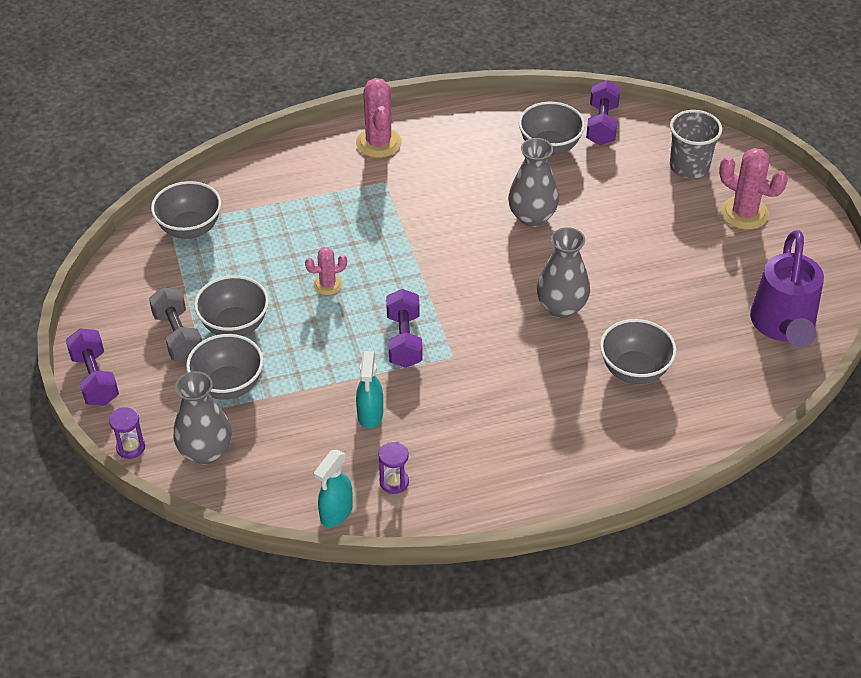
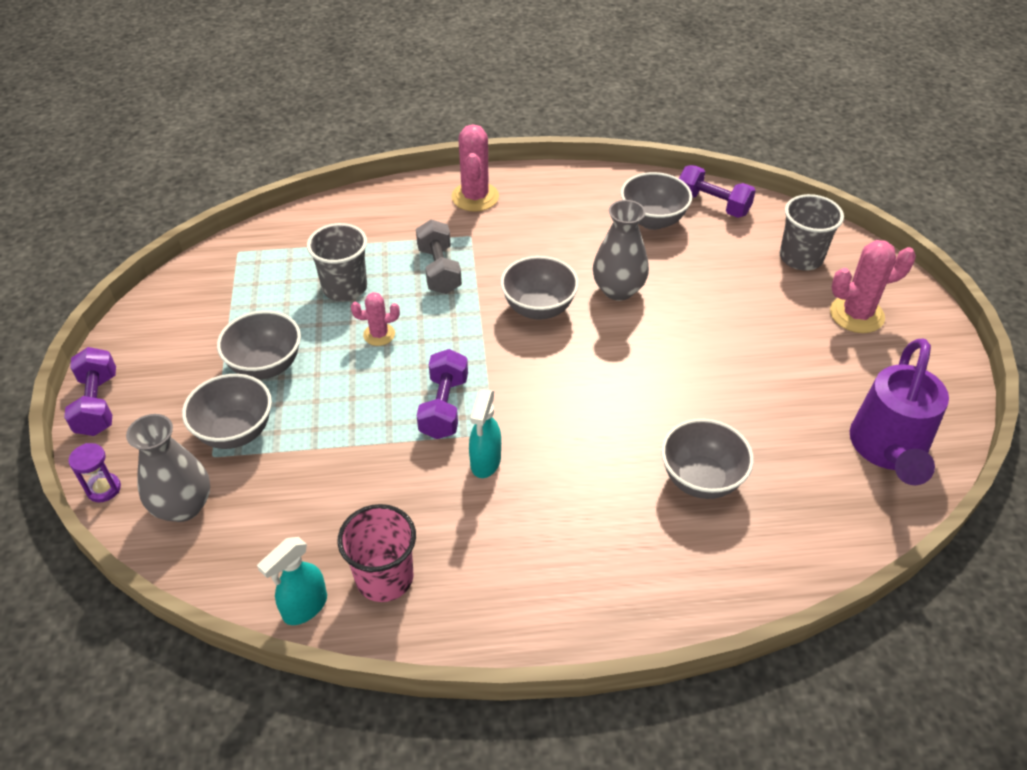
camera: 10 degrees right, 0 degrees up
(178, 336) = (203, 369): grey dumbbell -> grey dumbbell (439, 270)
(190, 228) = (256, 259): grey bowl -> grey bowl (538, 308)
(282, 246) = (345, 288): none -> grey cup
(370, 415) = (381, 490): turquoise spray bottle -> turquoise spray bottle (485, 462)
(394, 482) = (384, 578): purple hourglass -> pink cup
(561, 307) = (630, 393): grey vase -> none
(601, 125) = (712, 205): purple dumbbell -> purple dumbbell turned 75 degrees counterclockwise
(744, 213) = (856, 314): pink cactus -> pink cactus turned 60 degrees counterclockwise

